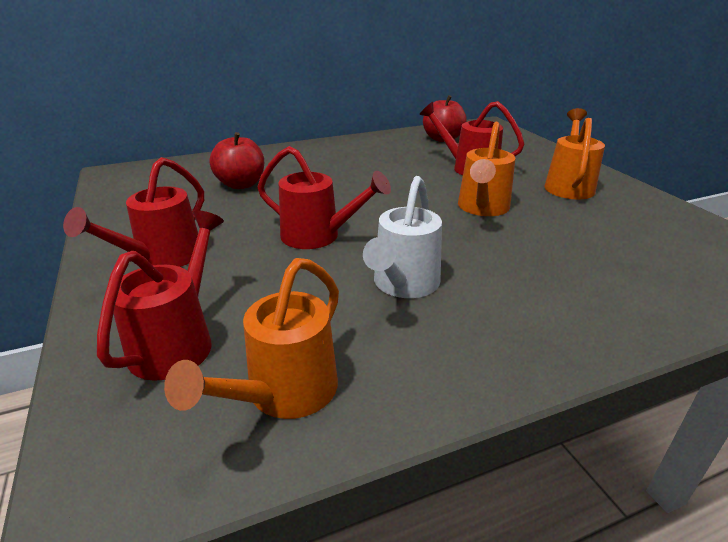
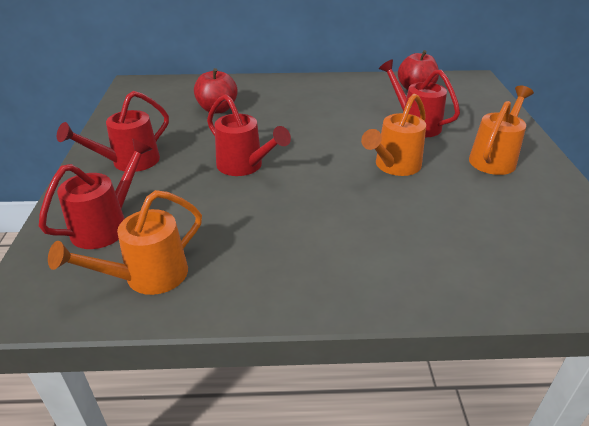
camera: 20 degrees right, 5 degrees up
(403, 285) = (278, 219): white watering can -> none

